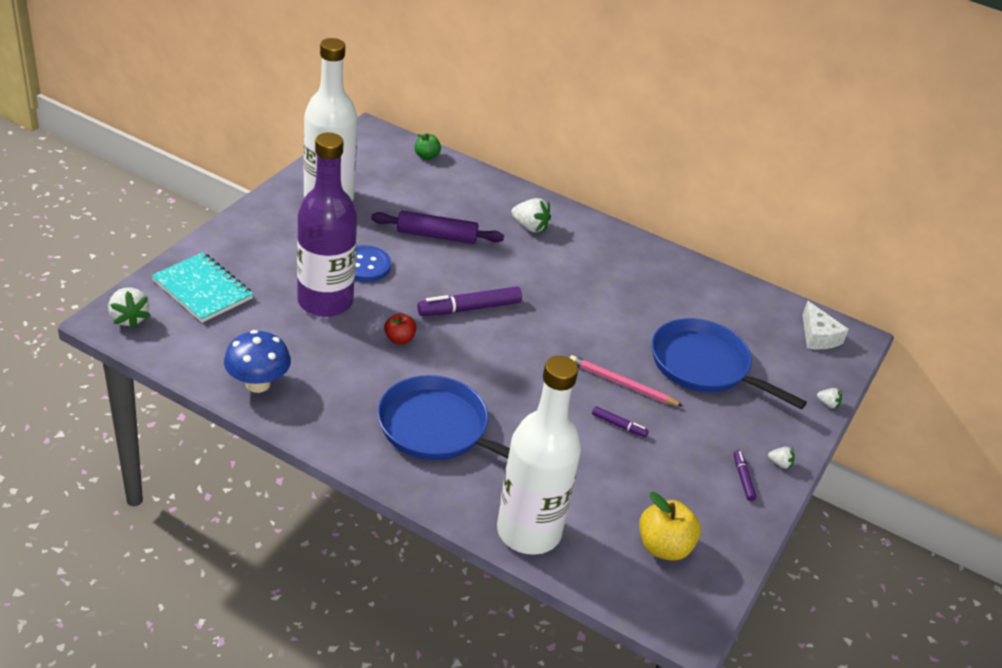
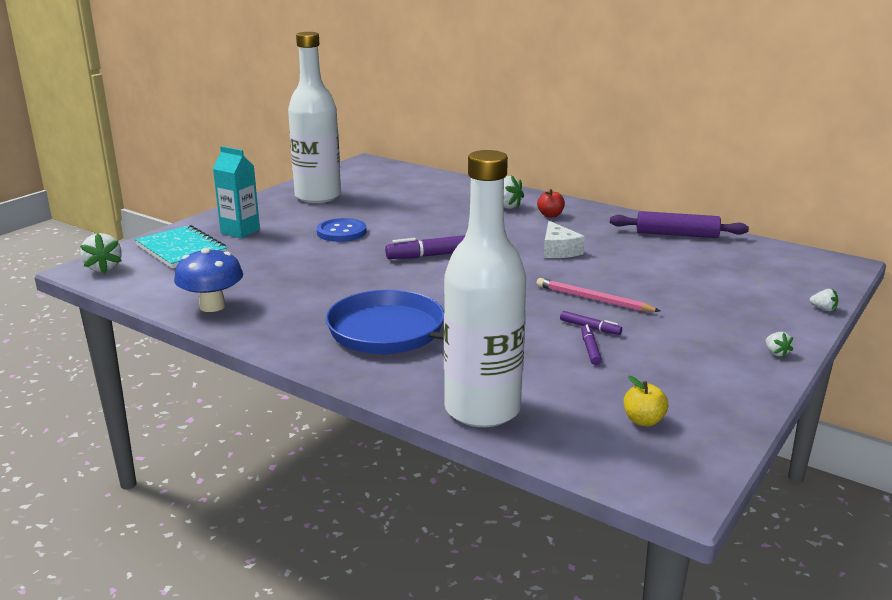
camera: 10 degrees right, 15 degrees down
(257, 260) = (240, 231): none -> turquoise carton
(325, 302) = (297, 254): purple bottle -> none
(399, 339) = (364, 275): red apple -> red apple (550, 215)
(426, 156) = (413, 172): green apple -> none
(436, 236) = (414, 214): purple rolling pin -> purple rolling pin (677, 234)
(664, 547) = (643, 421): yellow apple -> yellow apple, size x0.60
(704, 366) = (682, 286): blue pan -> none
(743, 478) = (734, 365): purple marker -> purple marker (590, 349)
(780, 464) = (776, 353): white strawberry -> white strawberry turned 45 degrees clockwise
(818, 336) = (803, 264): white cheese -> white cheese (558, 250)

